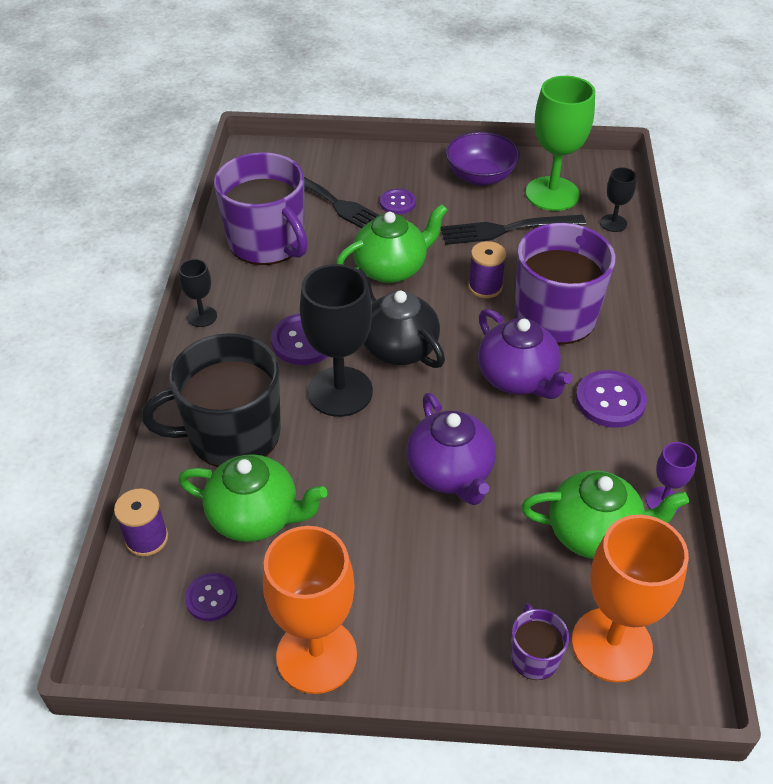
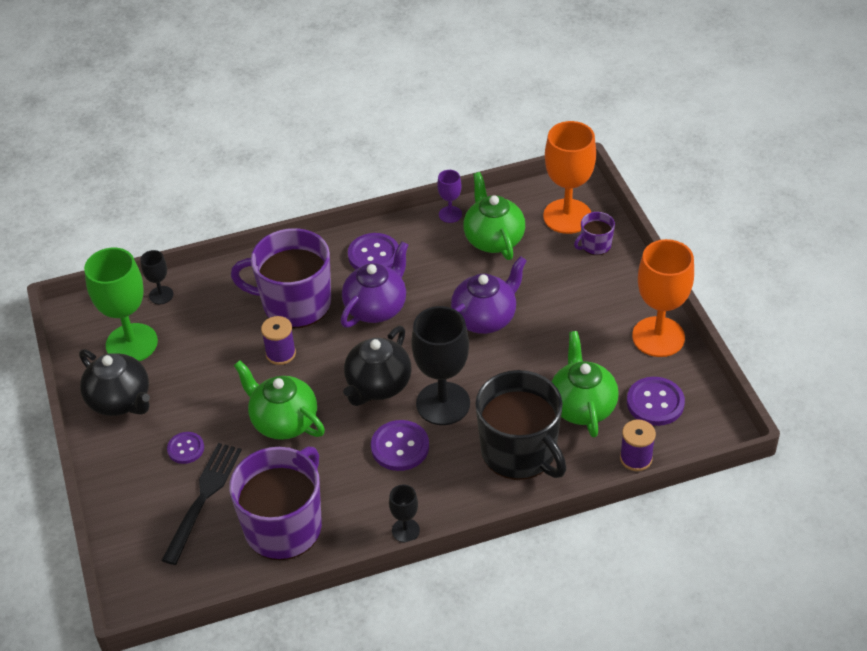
camera: 110 degrees left, 0 degrees up
(211, 598) = (655, 403): purple button -> purple button, size x1.58
(480, 176) = (120, 400): purple bowl -> black teapot
(507, 230) = (197, 360): black fork -> none

